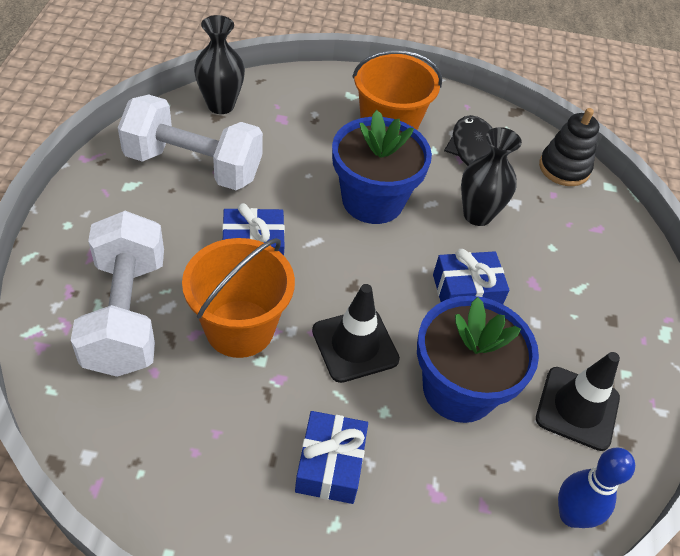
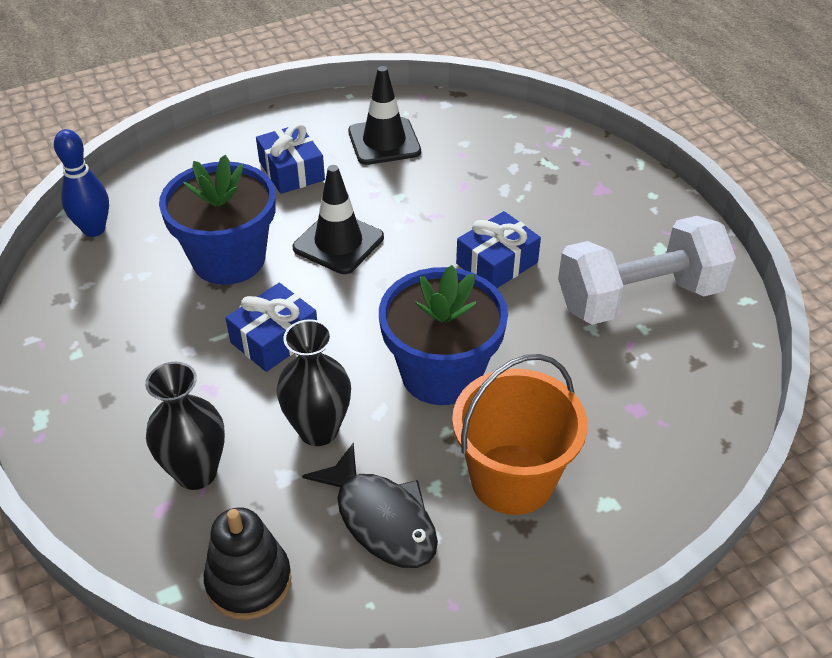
camera: 150 degrees right, 5 degrees down
(126, 314) = (524, 170): white dumbbell -> none
(221, 105) = (712, 379): black vase -> black vase (196, 472)
(240, 328) = (437, 205): orange bucket -> none
(577, 408) = (115, 299): black traffic cone -> black traffic cone (384, 142)

